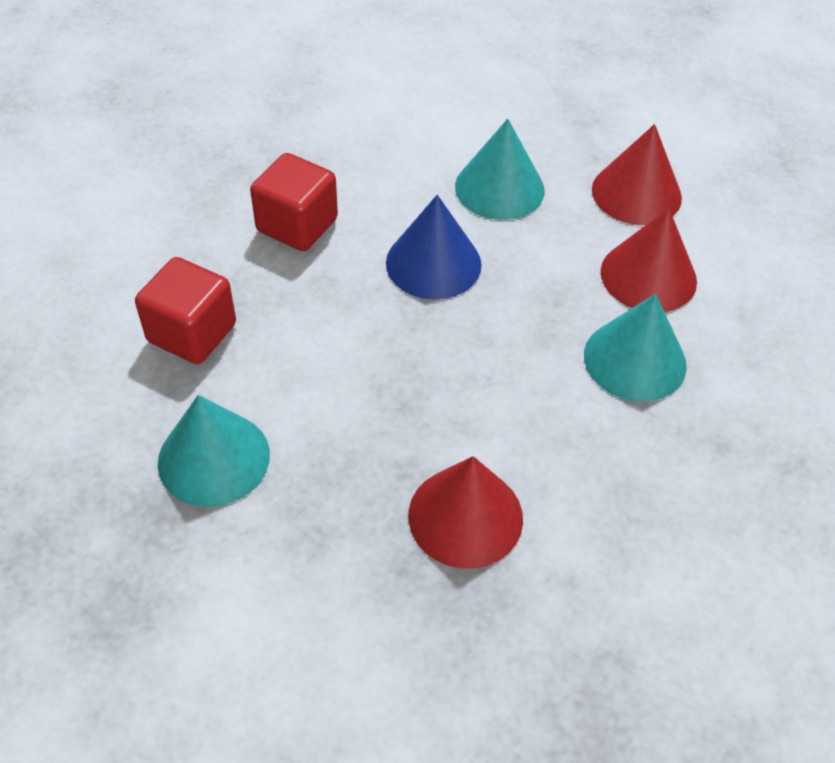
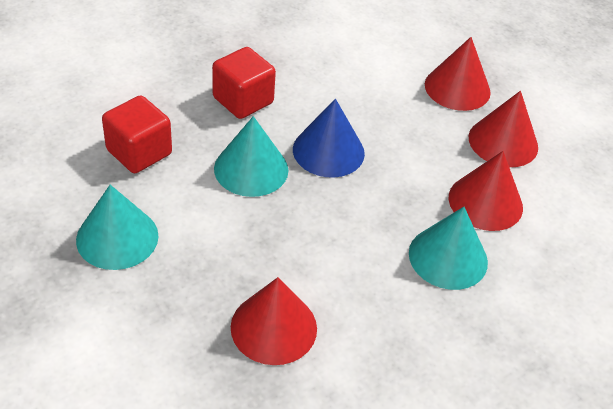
camera: 15 degrees right, 5 degrees down
(499, 188) = (400, 112): turquoise cone -> turquoise cone (251, 169)
(554, 138) = (457, 88): none -> red cone

